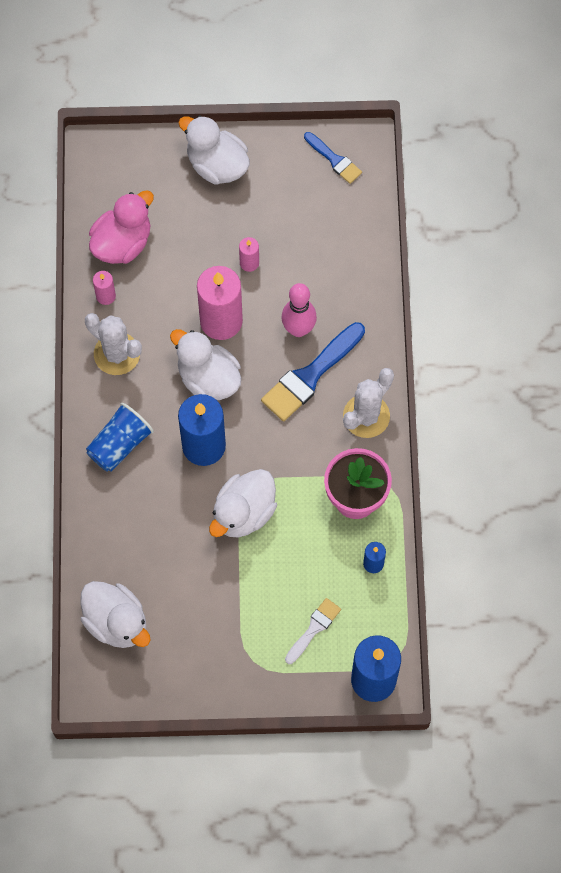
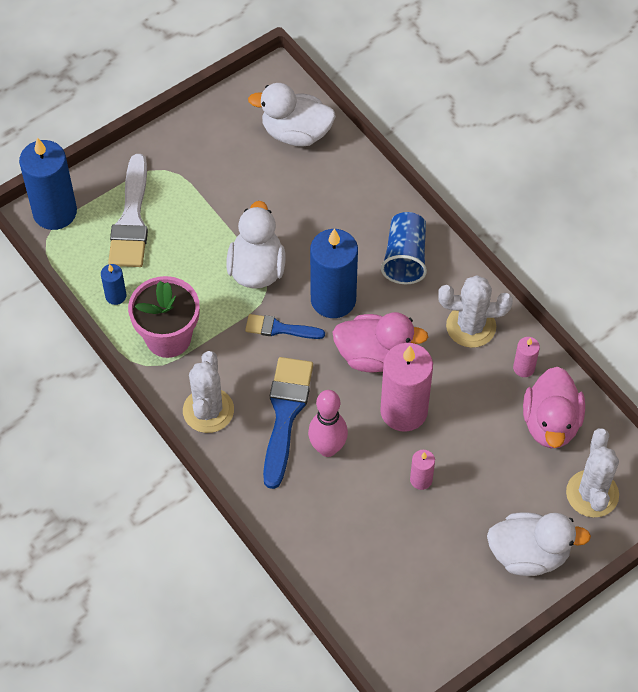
camera: 145 degrees right, 10 degrees down
(138, 176) = (592, 494): none -> white cactus
(208, 378) = (374, 355): white duck -> pink duck
(314, 628) = (131, 219): white brush -> white brush, size x1.76
(334, 160) = (420, 636): blue brush -> blue brush (279, 328)

